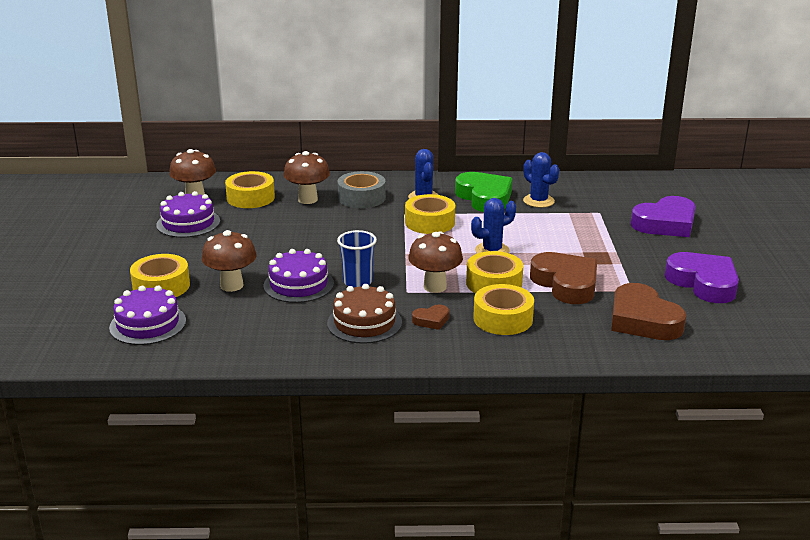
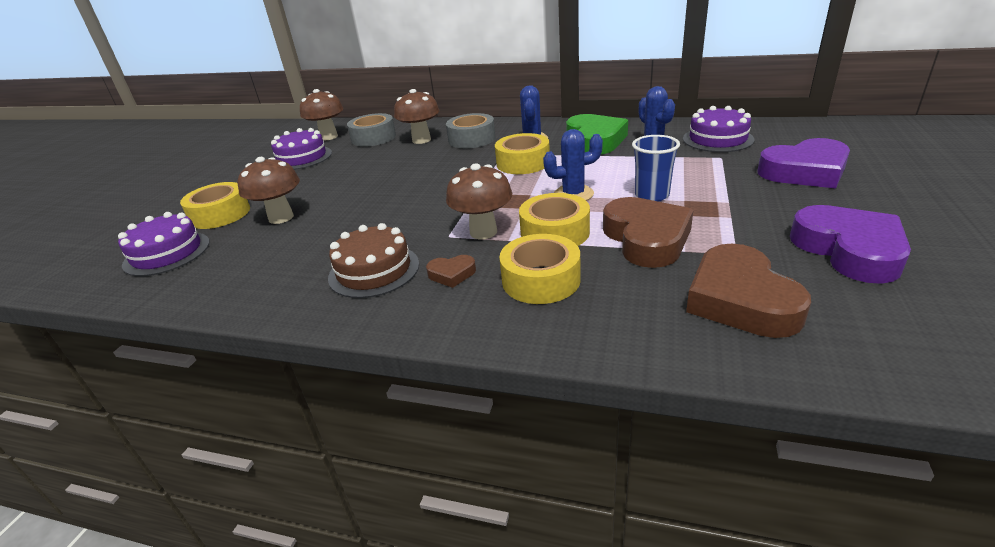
camera: 20 degrees right, 5 degrees up
(250, 198) = (373, 138): yellow tape -> grey tape
(298, 284) = (343, 220): purple cake -> purple cake (717, 139)
(358, 282) = (404, 221): blue cup -> blue cup (652, 195)

